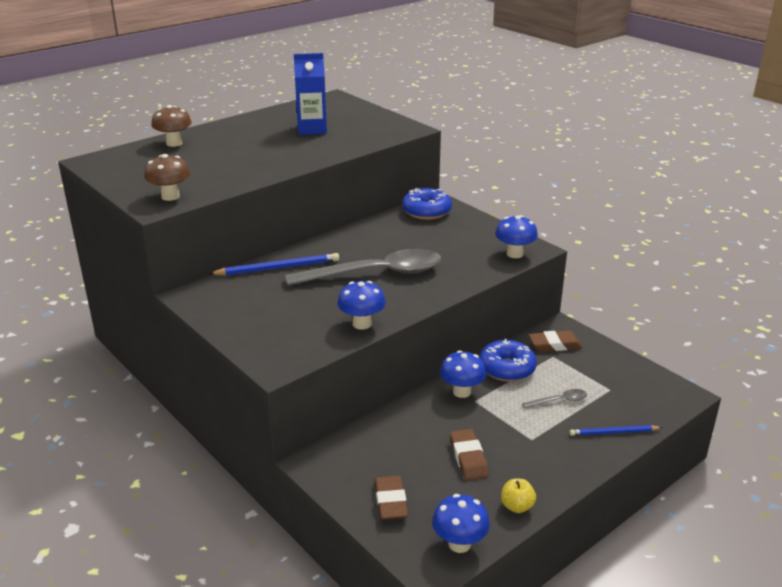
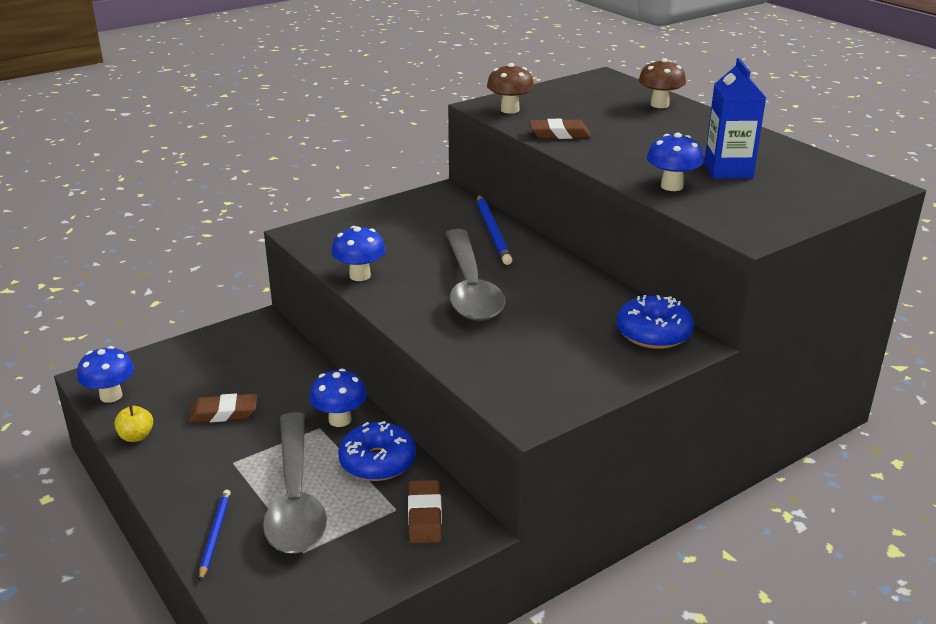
camera: 95 degrees right, 0 degrees up
(390, 501) = (187, 361): brown eraser -> brown eraser (559, 134)
(514, 254) = (512, 396): blue mushroom -> blue mushroom (672, 186)
(559, 401) = (295, 497): grey spoon -> grey spoon, size x2.47

